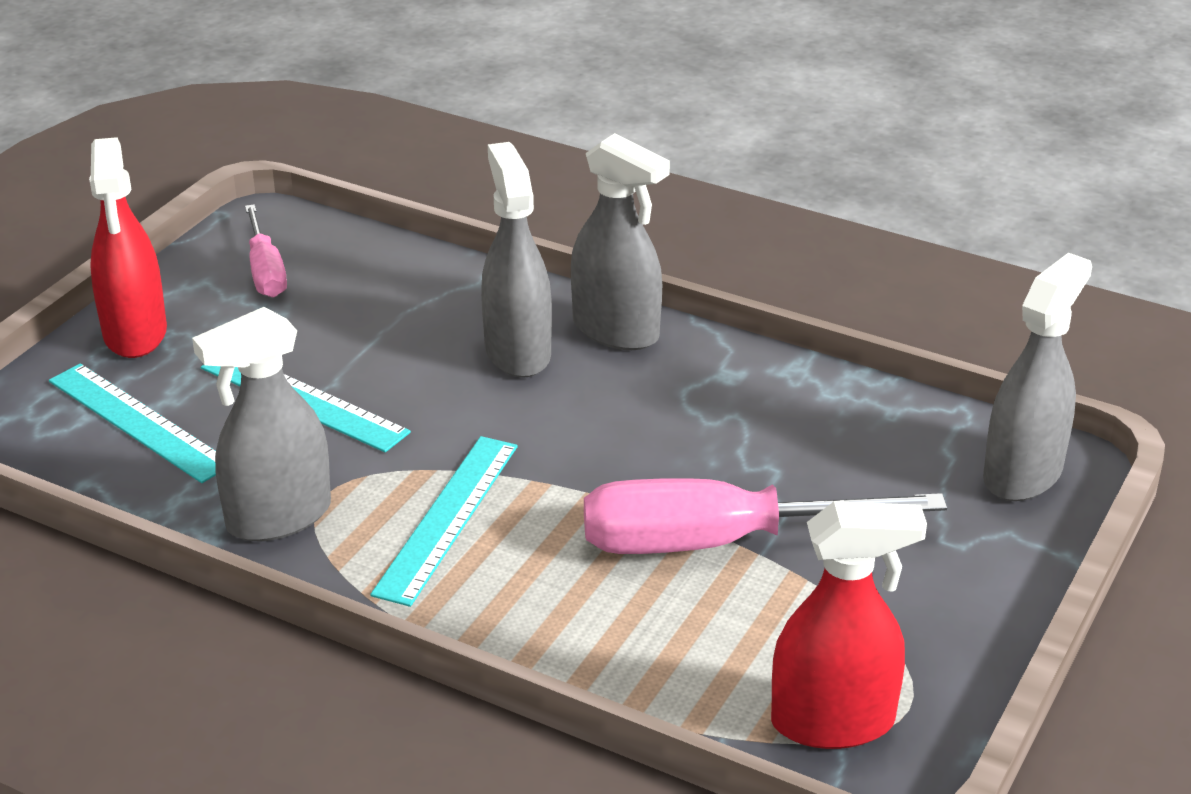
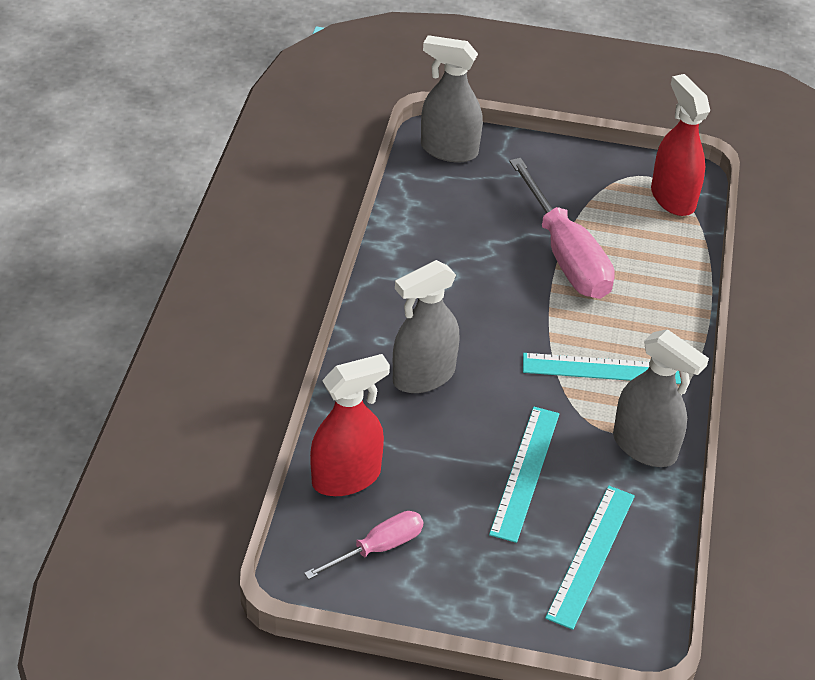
camera: 110 degrees left, 10 degrees up
(135, 334) = (492, 600): red spray bottle -> red spray bottle (346, 477)
(616, 331) = (378, 333): grey spray bottle -> none

